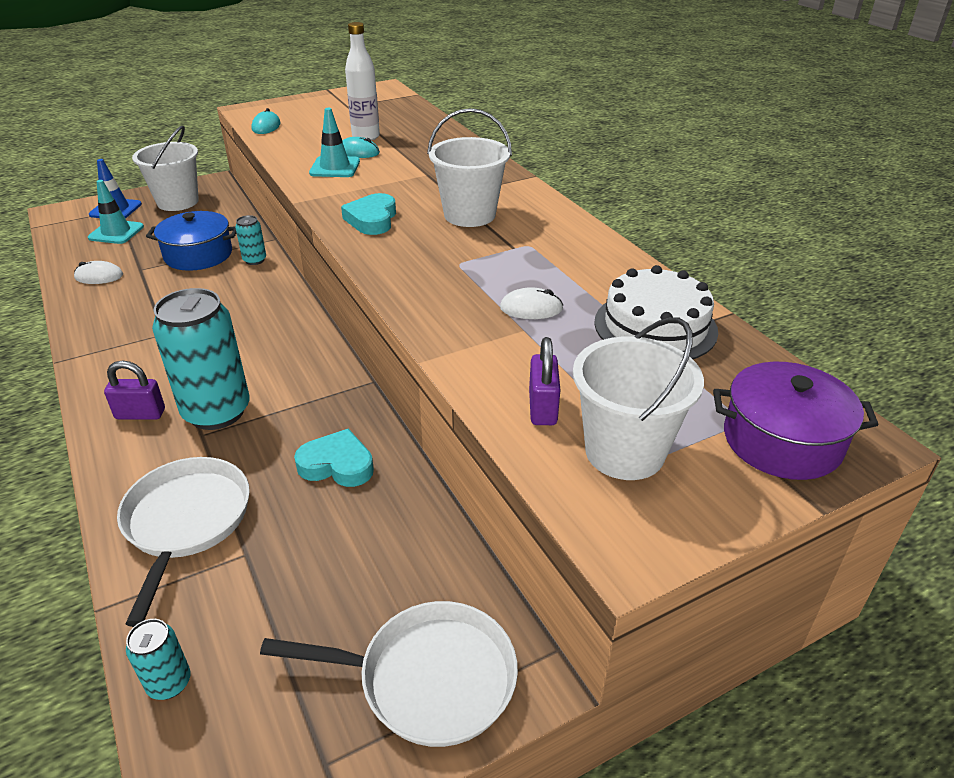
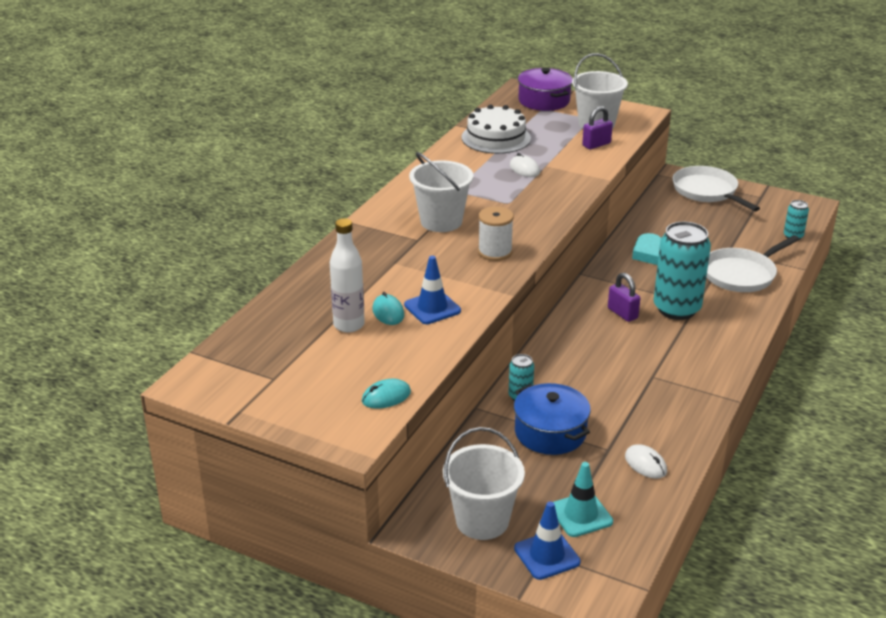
camera: 125 degrees left, 5 degrees down
(140, 414) = (717, 333): purple padlock -> purple padlock (622, 313)
(335, 167) = (432, 308): turquoise traffic cone -> blue traffic cone
(372, 219) = (495, 252): turquoise heart -> white spool

